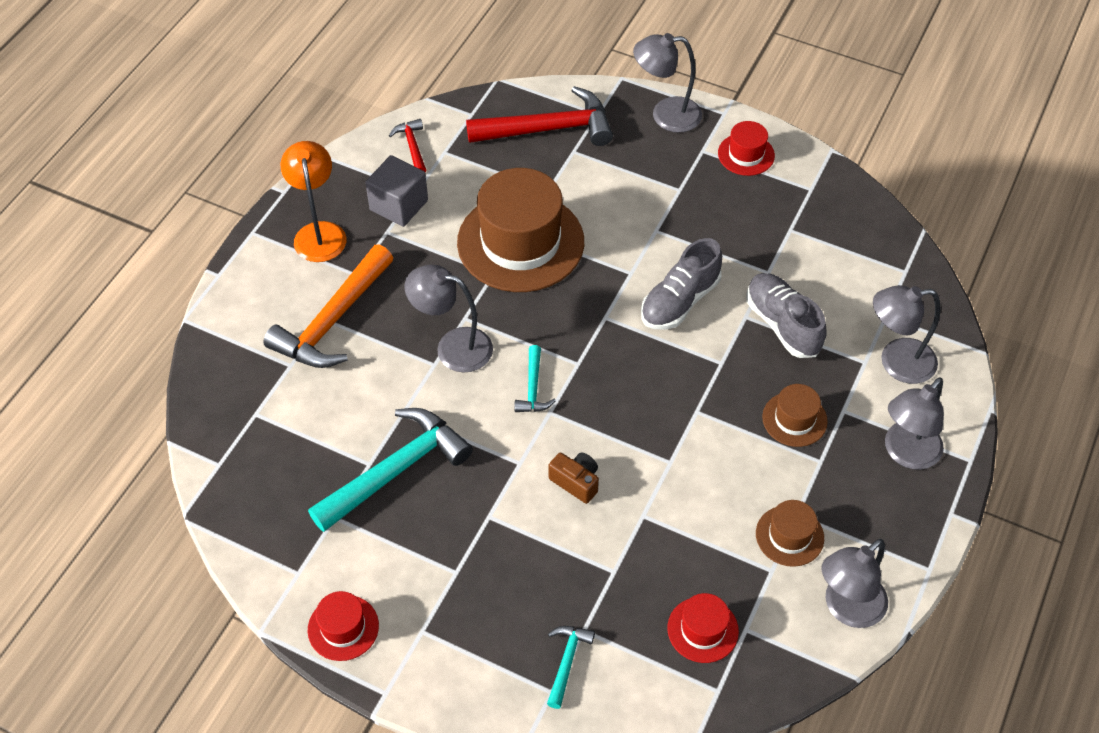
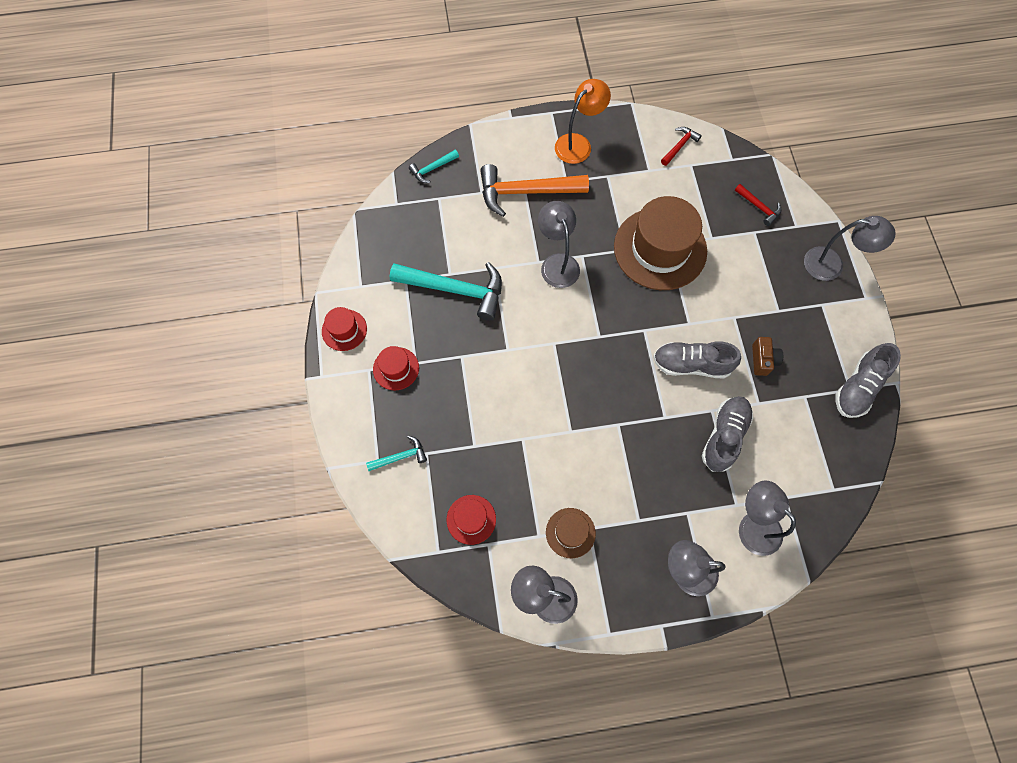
camera: 55 degrees right, 15 degrees up
(399, 205) = (631, 168): grey cube -> none
(533, 388) = (563, 323): turquoise hammer -> turquoise hammer (432, 169)
(548, 129) = (759, 207): red hammer -> red hammer, size x0.48
(576, 482) = (517, 387): brown camera -> brown camera (763, 360)
(665, 115) = (832, 265): grey lamp -> grey lamp turned 135 degrees clockwise
(746, 154) = (843, 332): red hat -> red hat (396, 368)
(794, 419) = (657, 486): brown hat -> none
(813, 181) = (858, 387): none -> grey shoe

